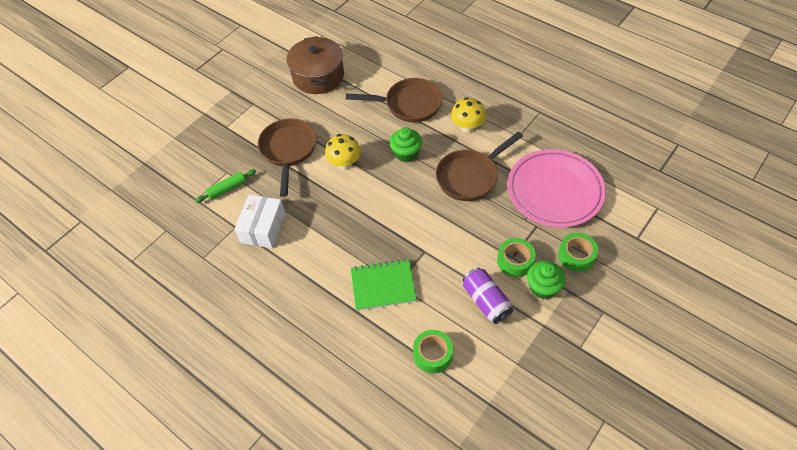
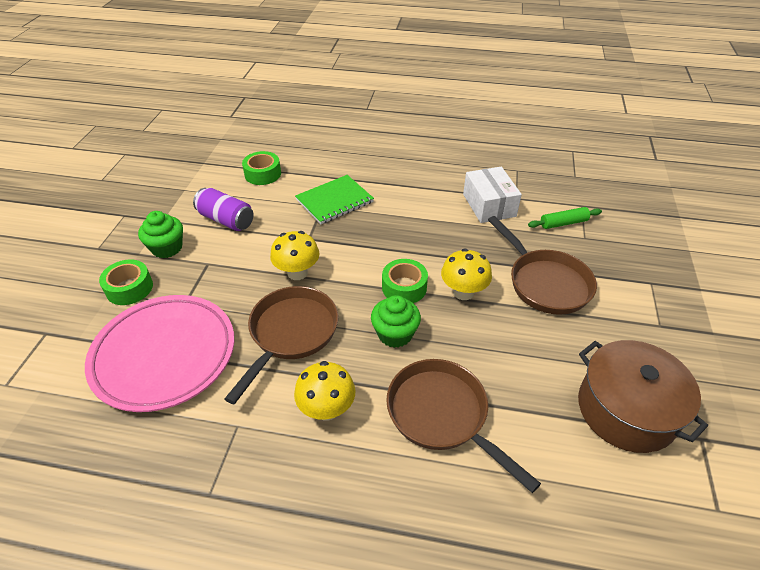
camera: 150 degrees right, 10 degrees down
(227, 189) = (563, 223): green rolling pin -> green rolling pin turned 45 degrees clockwise
(409, 104) = (442, 415): brown pan -> brown pan turned 75 degrees clockwise
(447, 221) = (297, 273): none -> yellow mushroom
(515, 261) = (203, 261): green tape -> green tape (404, 287)

